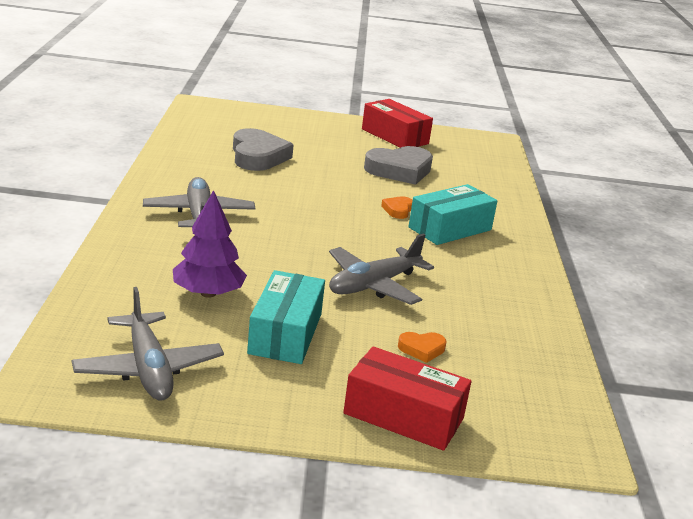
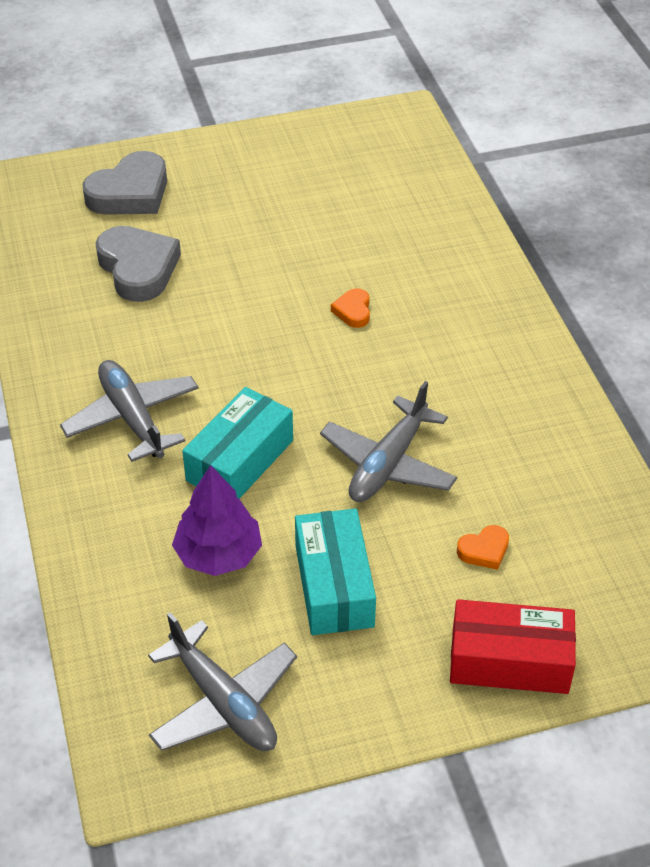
camera: 15 degrees left, 20 degrees up
(395, 136) = (282, 156): red box -> none
(399, 170) = (320, 228): grey heart -> grey heart (130, 193)
(450, 229) = (426, 323): turquoise box -> turquoise box (240, 460)

